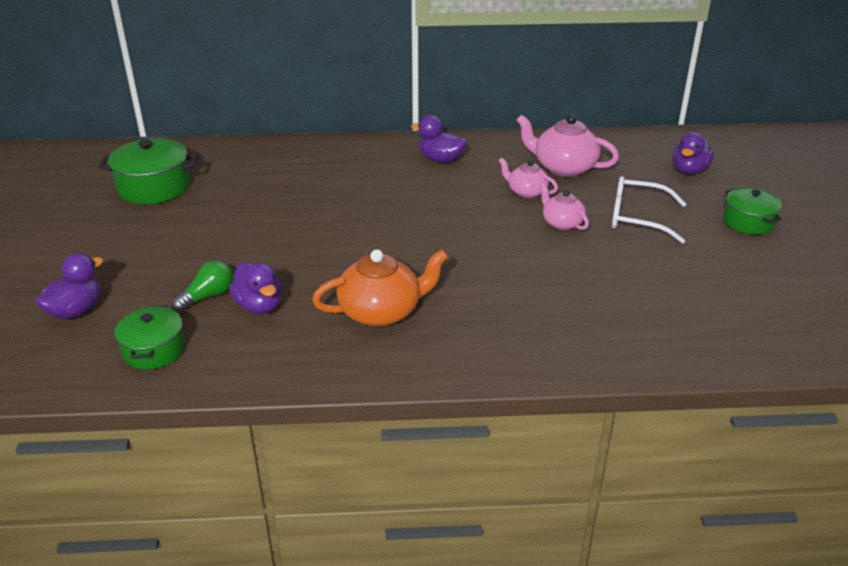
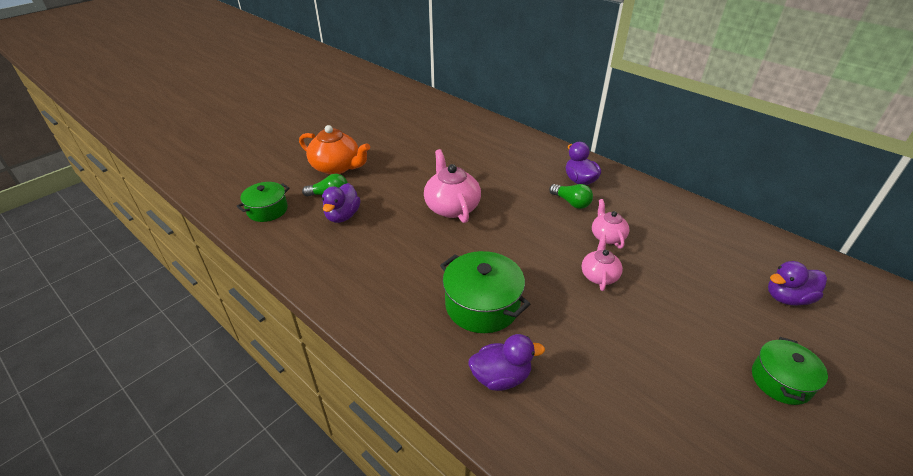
camera: 45 degrees right, 5 degrees up
(76, 311) = (272, 168): purple duck -> purple duck (501, 377)
(154, 187) = (396, 119): green pot -> green pot (482, 305)
(381, 311) = (393, 261): orange teapot -> orange teapot (337, 167)
(460, 180) = (571, 202): none -> green light bulb
(563, 167) = (666, 233): pink teapot -> pink teapot (451, 207)
(637, 218) = (670, 309): white glasses -> none

